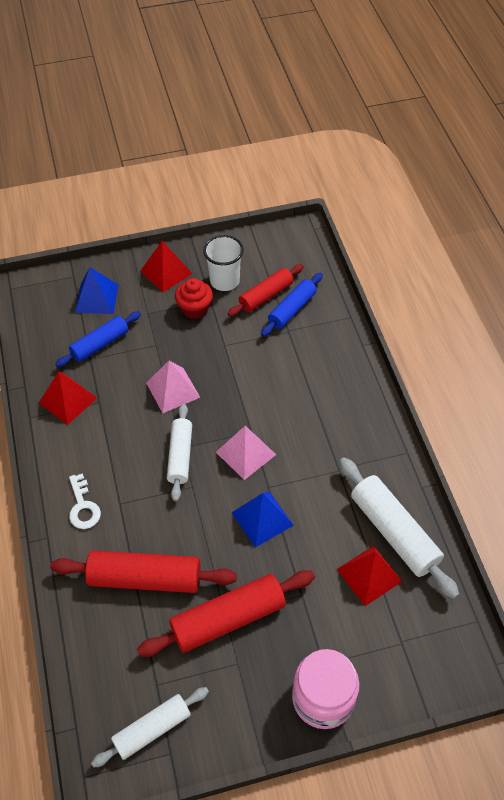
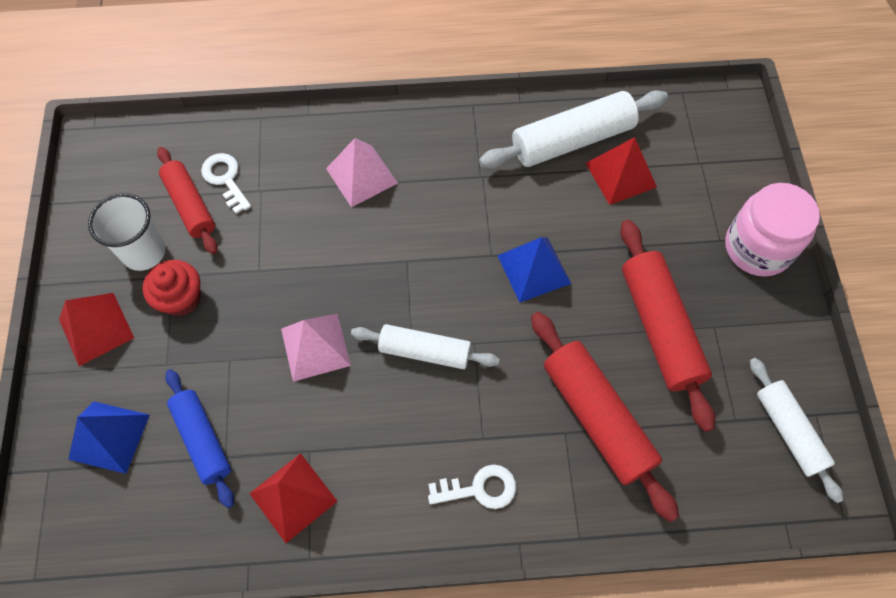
camera: 80 degrees left, 10 degrees up
(145, 578) = (596, 417): red rolling pin -> red rolling pin turned 45 degrees counterclockwise
(246, 453) = (437, 272): pink pyramid -> pink pyramid (361, 175)
(292, 309) = (225, 179): blue rolling pin -> white key

